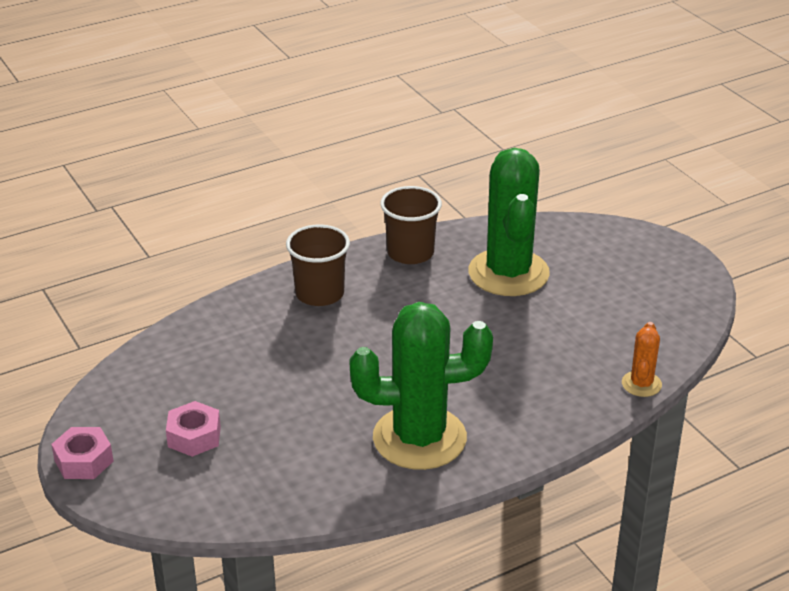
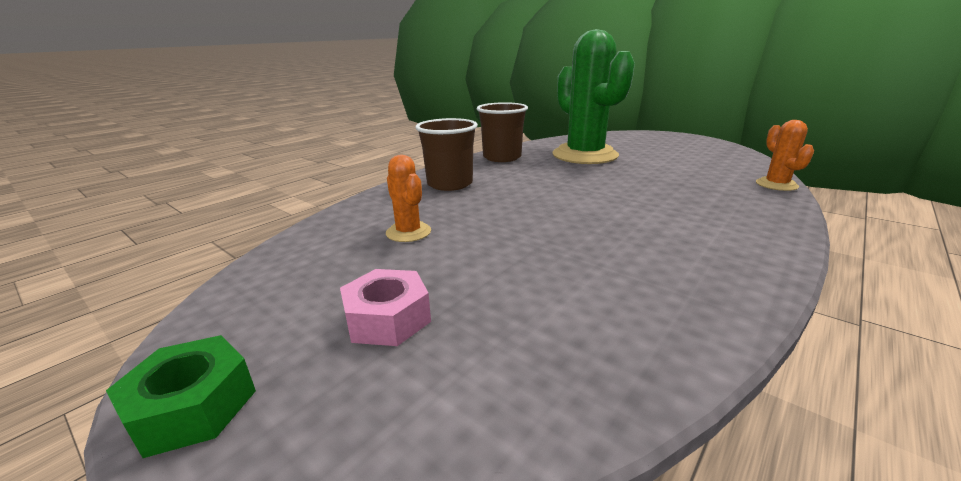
camera: 20 degrees left, 10 degrees down
(84, 461) = (193, 406): pink nut -> green nut
(245, 358) = (408, 232): none -> orange cactus
(419, 438) = (666, 255): green cactus -> none

